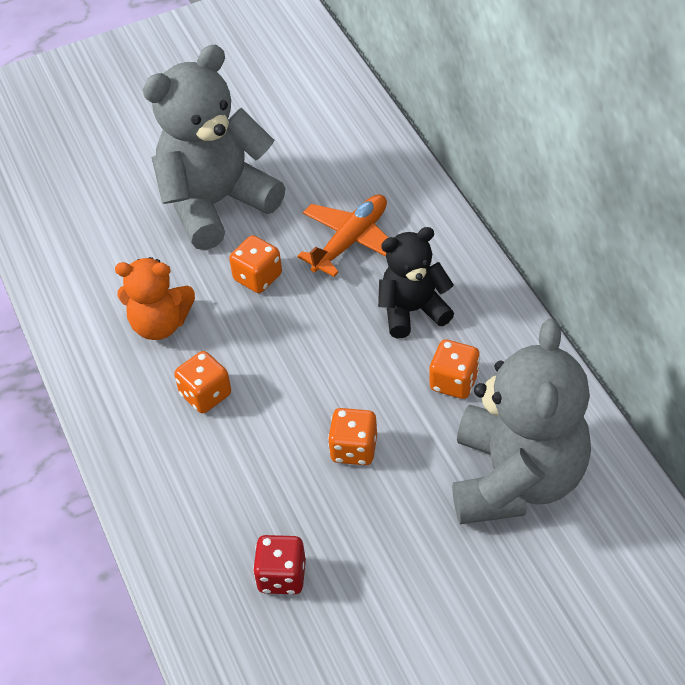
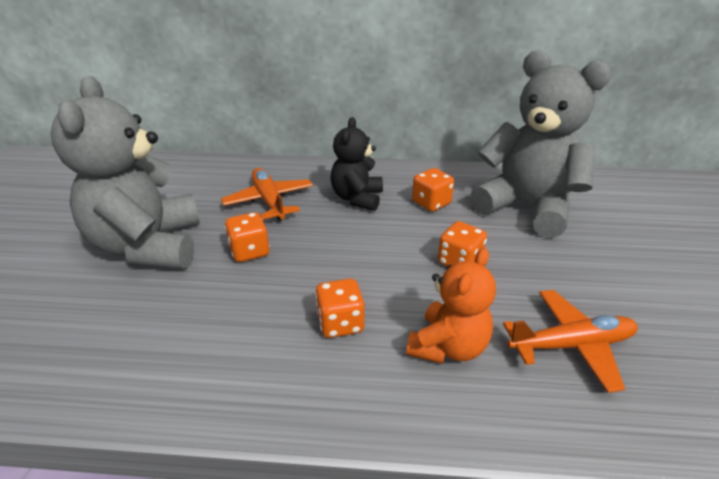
camera: 65 degrees left, 15 degrees down
(160, 324) = (232, 325): orange teddy bear -> orange teddy bear (448, 347)
(282, 576) = (571, 345): red dice -> orange plane

